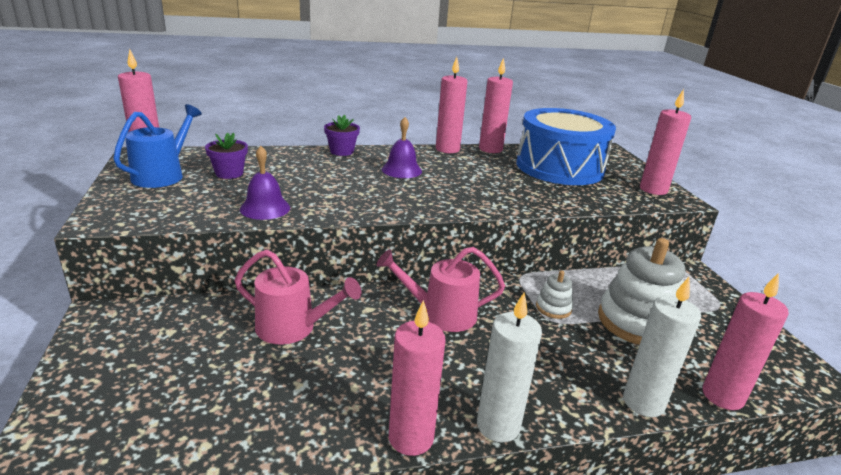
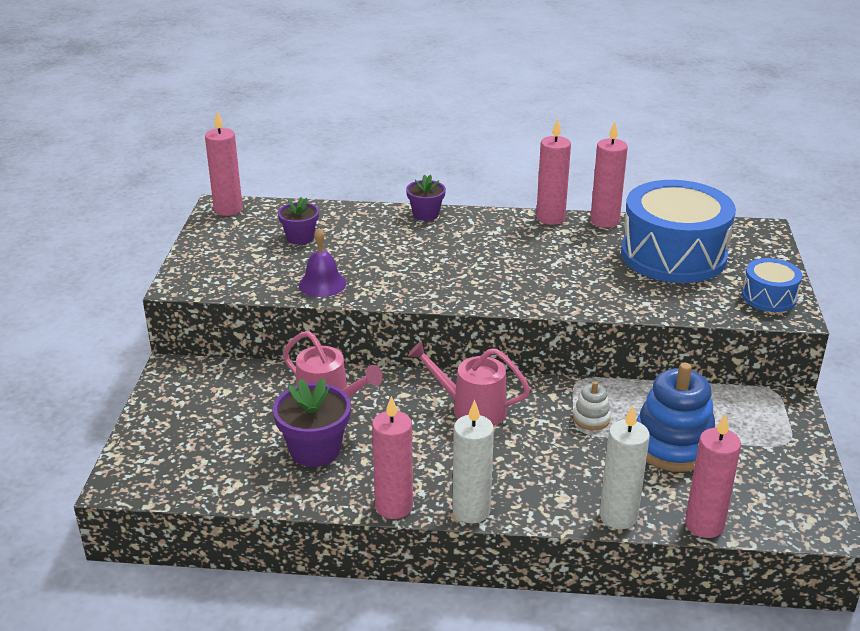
camera: 20 degrees right, 5 degrees up
(162, 175) = (237, 235): blue watering can -> none
(293, 383) = (315, 450): none -> purple flower pot
(401, 170) = (480, 245): purple bell -> none
(637, 322) = (672, 445): white stacking toy -> blue stacking toy
(653, 190) = (769, 297): pink candle -> blue drum

